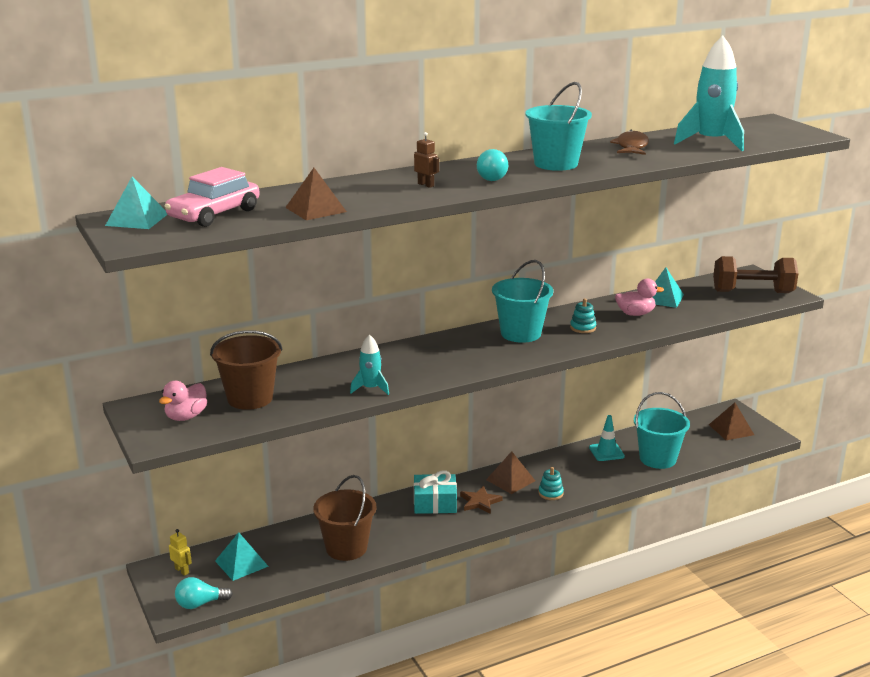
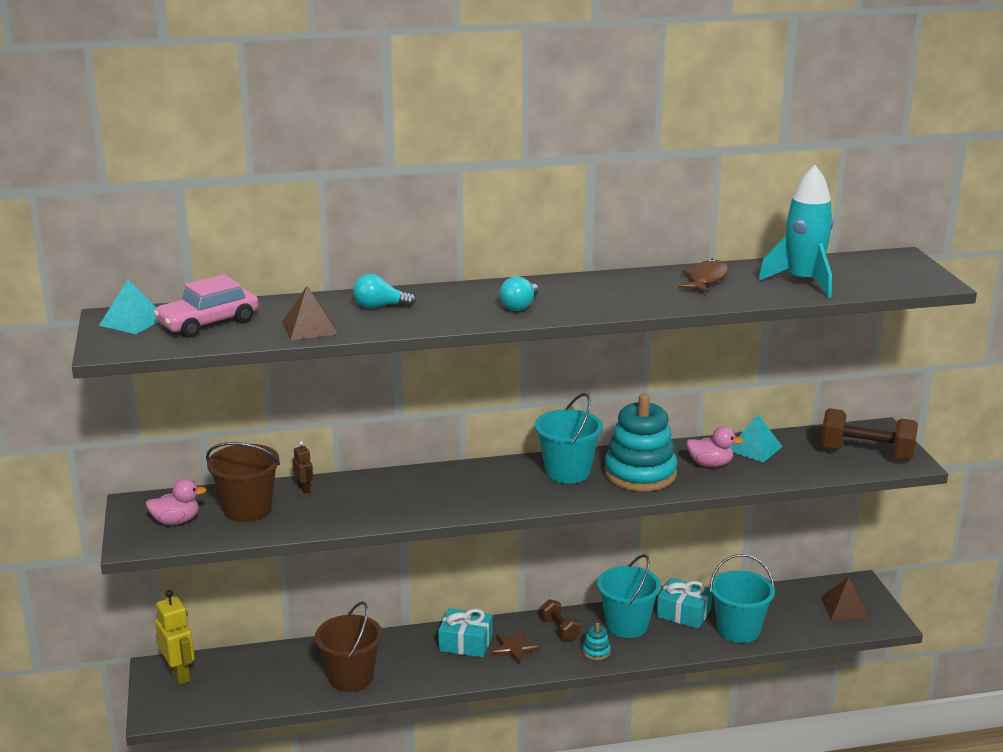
camera: 15 degrees right, 0 degrees up
(182, 571) = (179, 674): yellow robot -> yellow robot, size x1.92
(186, 417) = (176, 521): pink duck -> pink duck turned 150 degrees counterclockwise
(200, 604) = (181, 712): turquoise light bulb -> turquoise light bulb (379, 306)
(241, 563) = (239, 676): turquoise pyramid -> none
(370, 388) = (372, 515): turquoise rocket -> none
(426, 185) = (443, 308): brown robot -> brown robot (304, 489)
(510, 480) = (560, 629): brown pyramid -> brown dumbbell
(556, 164) = (602, 294): turquoise bucket -> turquoise bucket (627, 625)
(583, 328) = (640, 474): turquoise stacking toy -> turquoise stacking toy, size x2.47
(606, 452) = (683, 613): turquoise traffic cone -> turquoise gift

